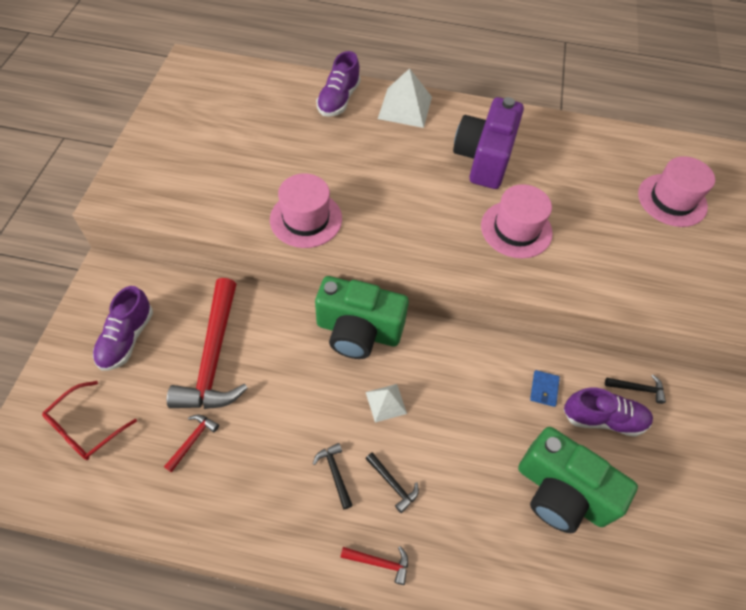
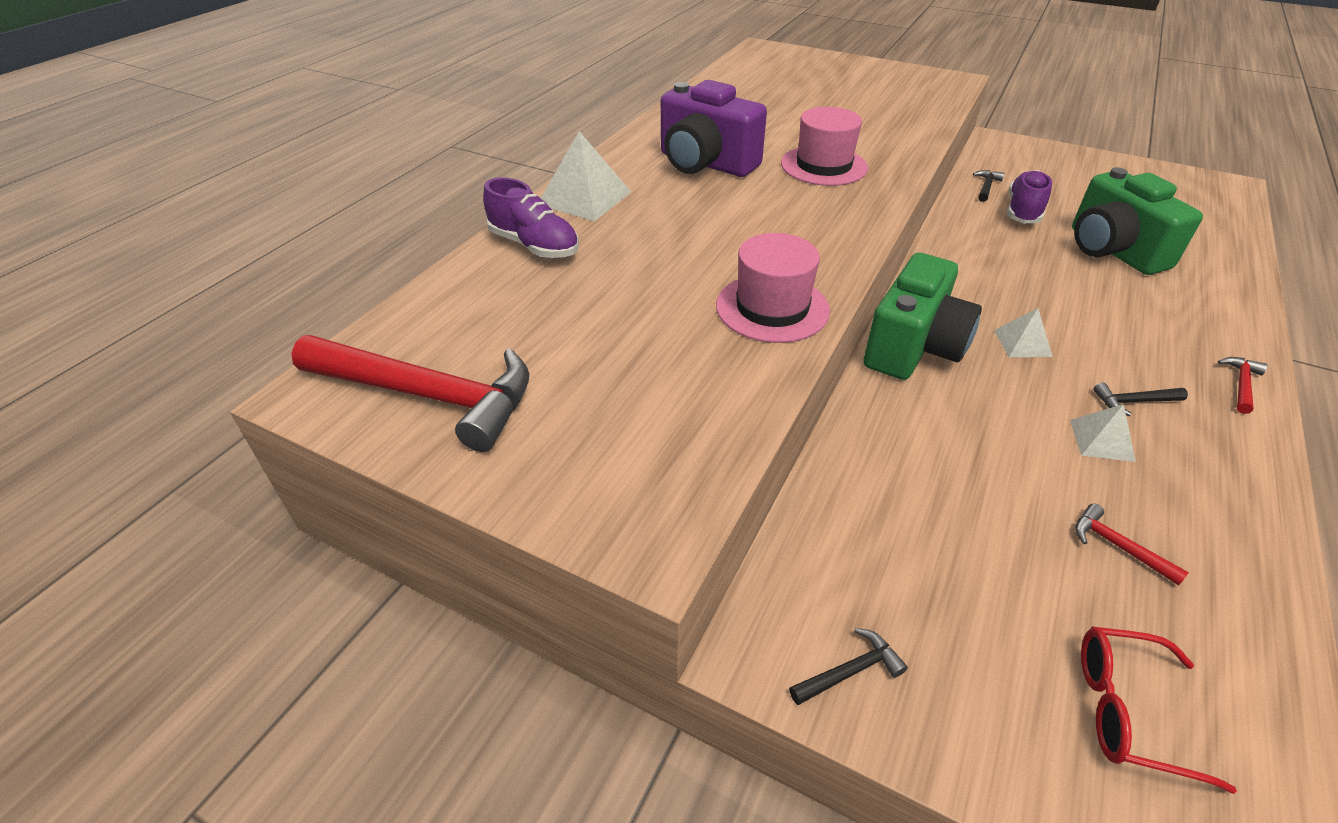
camera: 70 degrees left, 15 degrees down
(85, 428) = (1127, 710): red glasses -> red glasses turned 135 degrees clockwise
(127, 338) = (922, 626): purple shoe -> none
(214, 357) = (960, 503): red hammer -> red hammer (428, 395)
(287, 444) = (1101, 440): none -> white pyramid
(393, 484) = (1135, 357): black hammer -> black hammer (850, 671)
(544, 389) = (992, 235): blue wallet -> none
(561, 492) = (1112, 251): green camera -> green camera turned 105 degrees clockwise
(672, 200) = (801, 87): pink hat -> none

